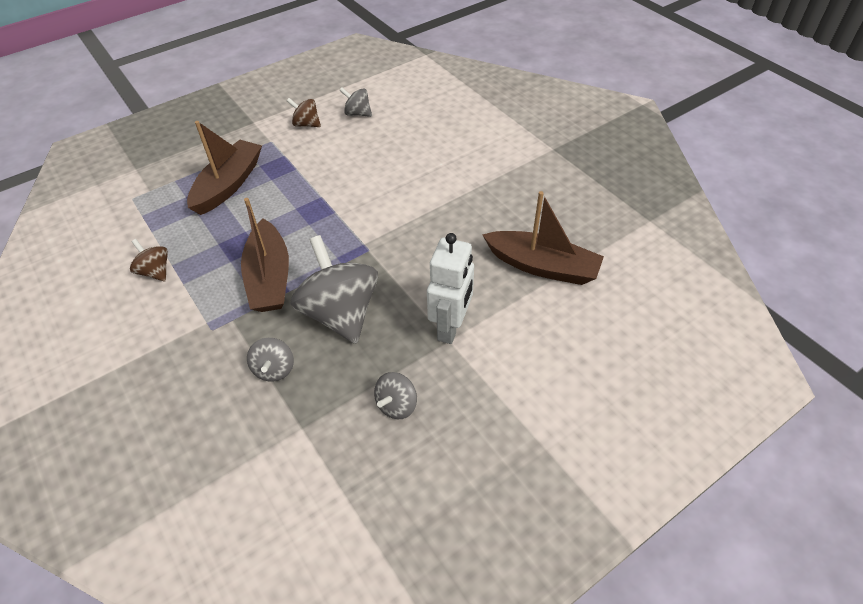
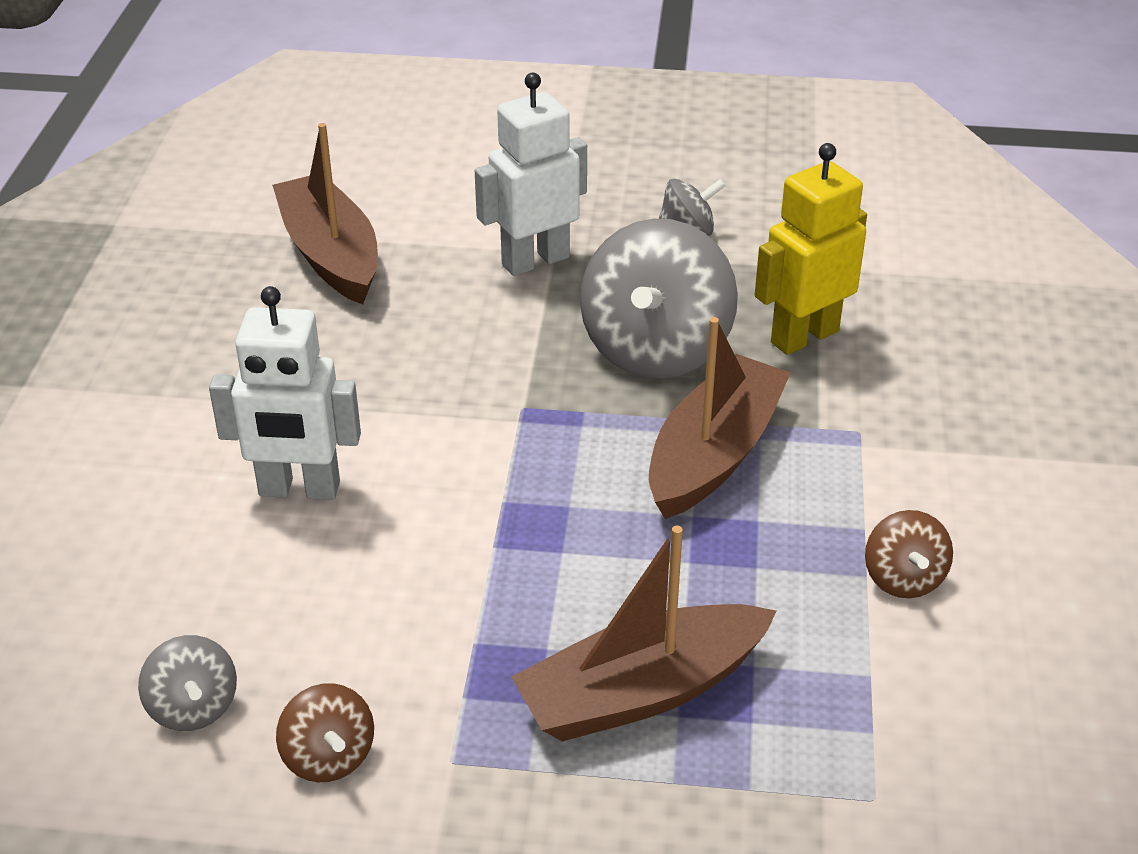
camera: 140 degrees left, 10 degrees down
(274, 369) = (804, 336): grey spinning top -> yellow robot
(409, 174) = (299, 489): none -> white robot

